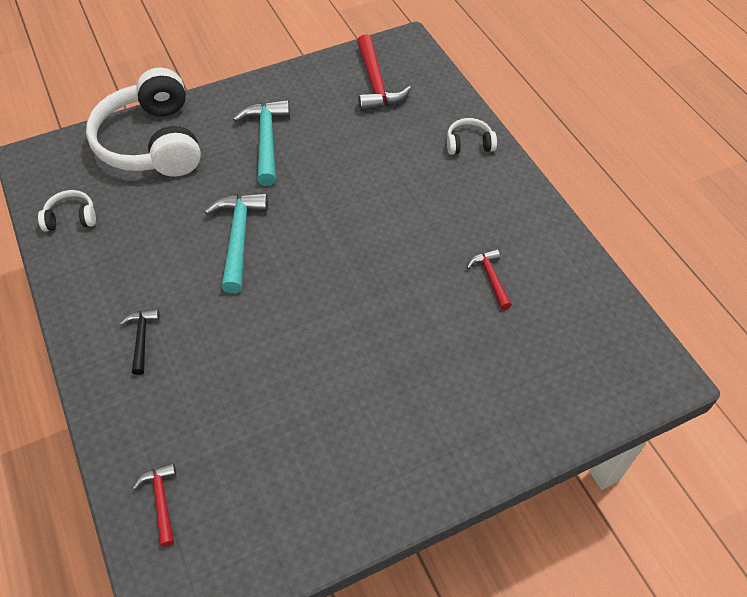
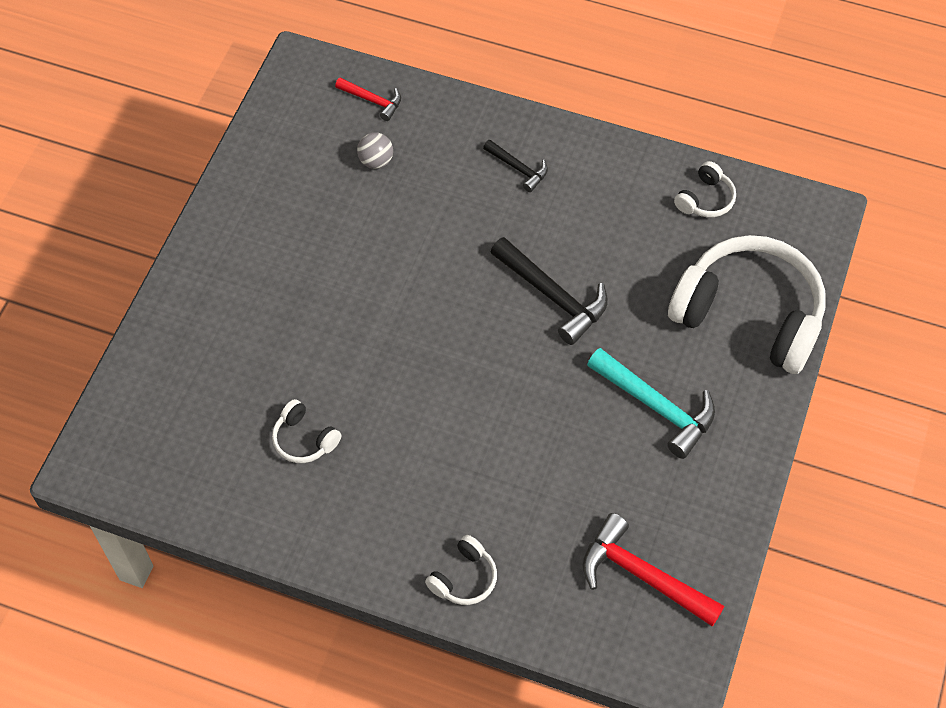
camera: 135 degrees right, 5 degrees up
(225, 438) = (376, 161): none -> grey ball
(238, 237) = (553, 297): turquoise hammer -> black hammer
(490, 278) = (304, 439): red hammer -> white headphones

